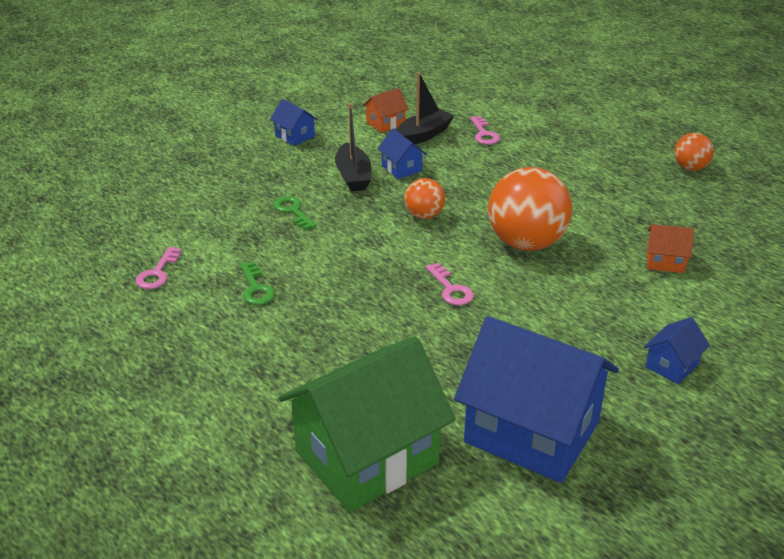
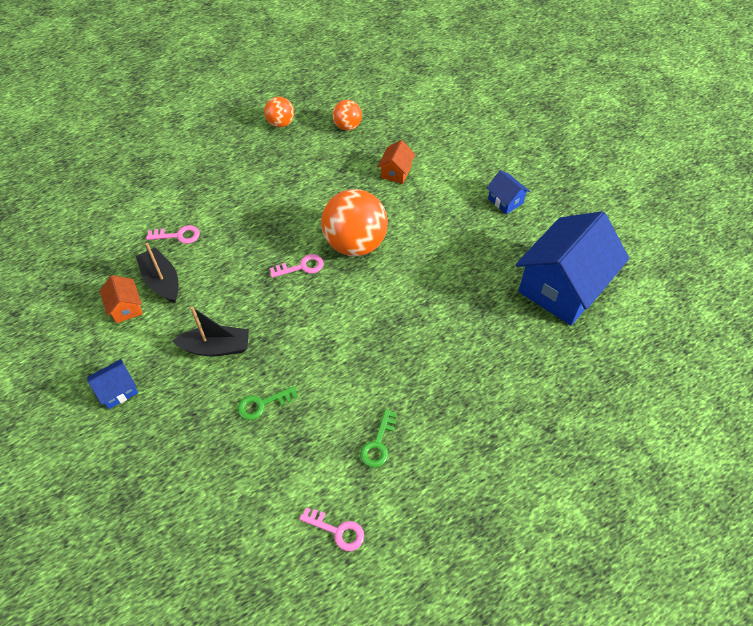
camera: 80 degrees left, 20 degrees up
(256, 288) = (378, 444): green key -> green key turned 120 degrees clockwise
(367, 457) = (583, 384): green house -> none
(401, 168) = (215, 307): blue house -> none
(424, 215) = (298, 303): orange ball -> orange ball (347, 126)
(451, 289) = (405, 303): pink key -> pink key (301, 267)

